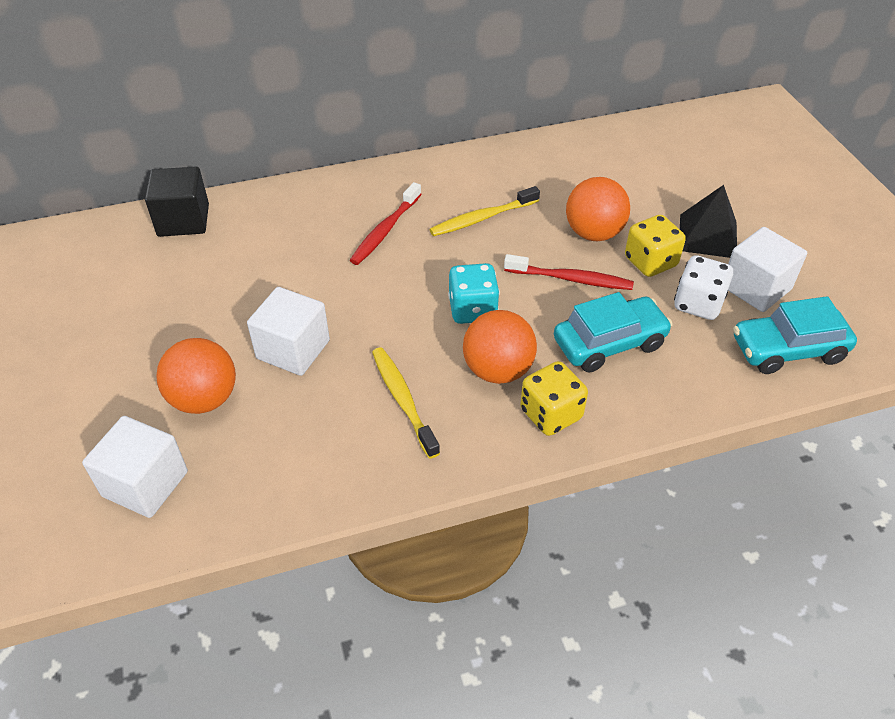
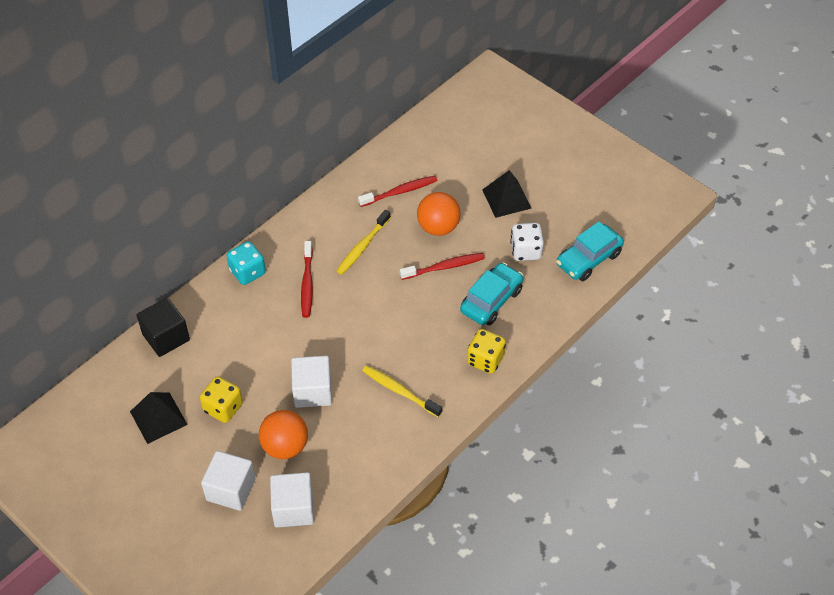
camera: 30 degrees left, 5 degrees up
(96, 298) = (158, 417): none -> black pyramid
(473, 310) = (400, 315): turquoise dice -> turquoise dice (247, 272)
(498, 370) = (440, 347): orange ball -> none
(571, 180) = (400, 192): none -> red toothbrush
(650, 262) = (483, 233): yellow dice -> yellow dice (223, 408)
(756, 288) = (552, 225): white cube -> white cube (231, 489)

